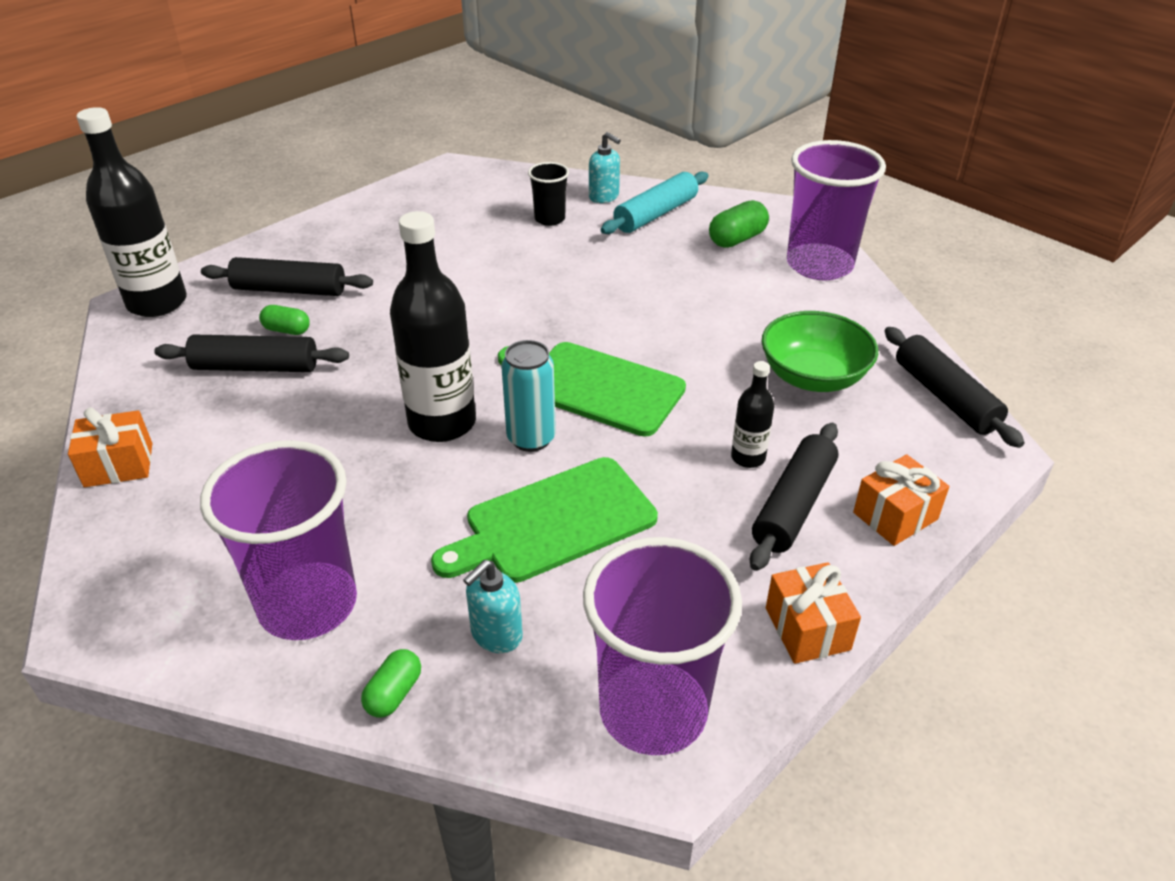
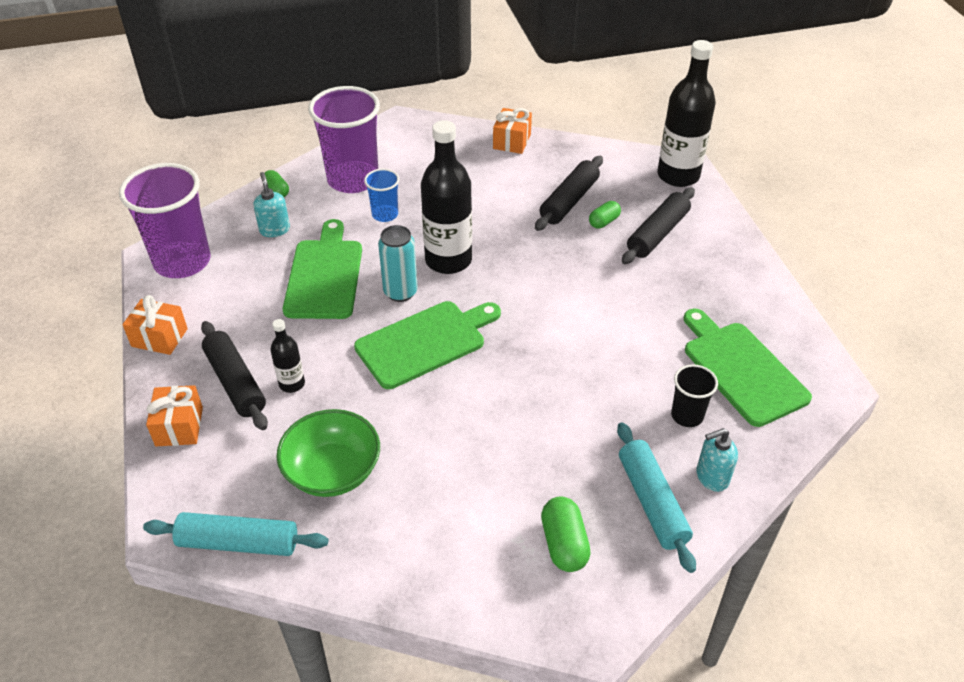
camera: 120 degrees right, 5 degrees up
(381, 523) = (385, 214): none -> blue cup
(470, 206) = (741, 369): none -> green cutting board
(819, 265) = (474, 585): purple cup -> none
(945, 397) = (238, 542): black rolling pin -> turquoise rolling pin

